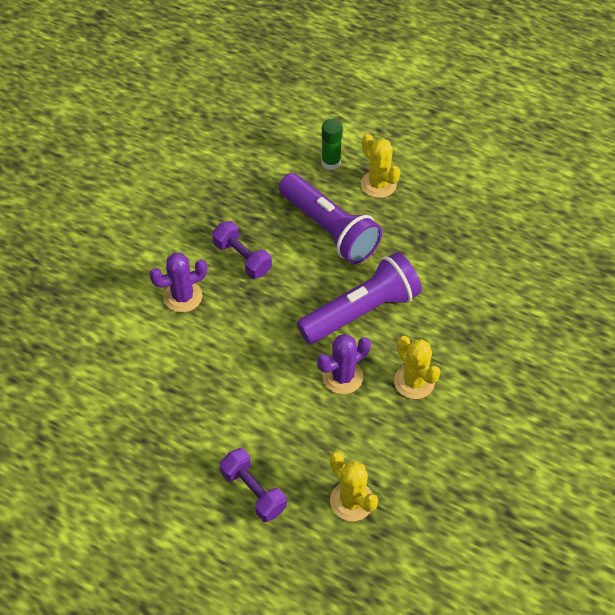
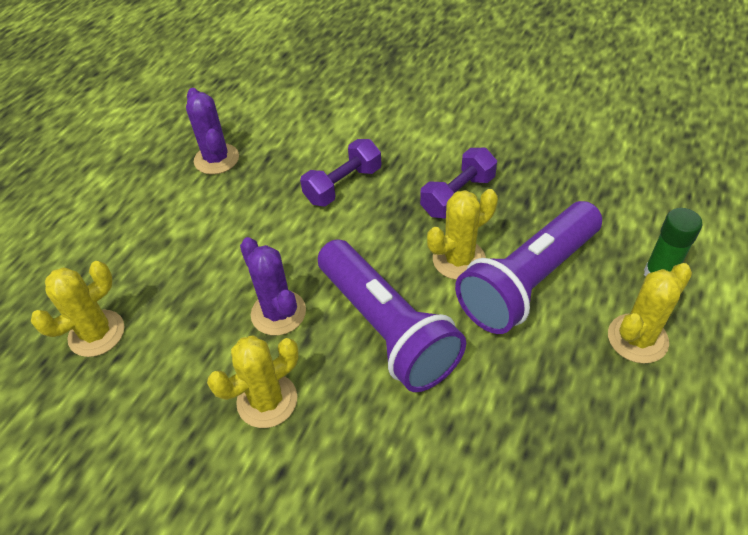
camera: 90 degrees right, 5 degrees down
(183, 296) = (392, 151): purple cactus -> purple cactus (216, 159)
(253, 491) = (130, 238): purple dumbbell -> purple dumbbell (343, 185)
(306, 265) = (459, 259): none -> yellow cactus

